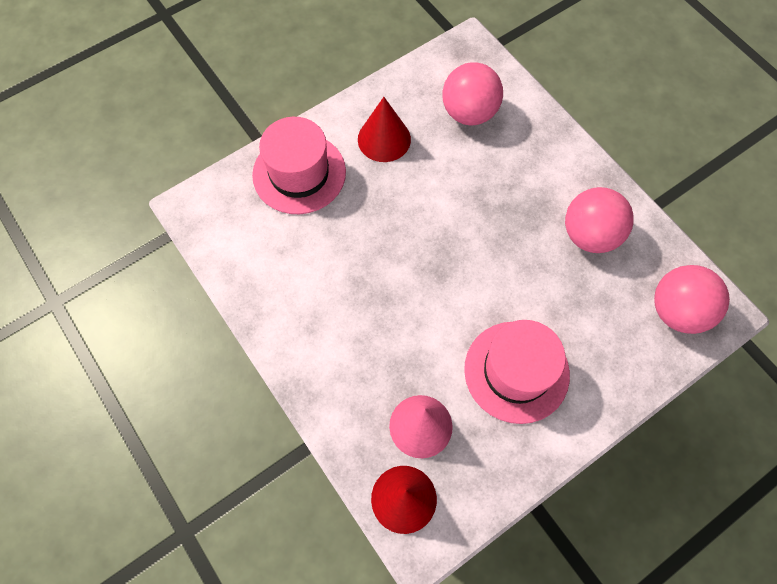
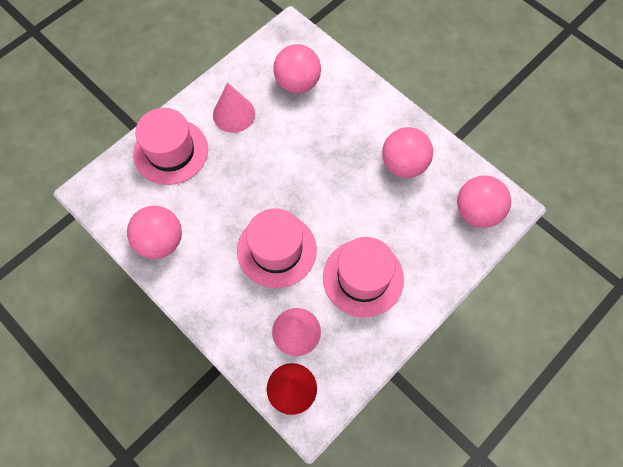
camera: 10 degrees left, 0 degrees up
(268, 283) = (160, 241): none -> pink ball
(384, 139) = (234, 114): red cone -> pink cone
(411, 317) = (276, 250): none -> pink hat

